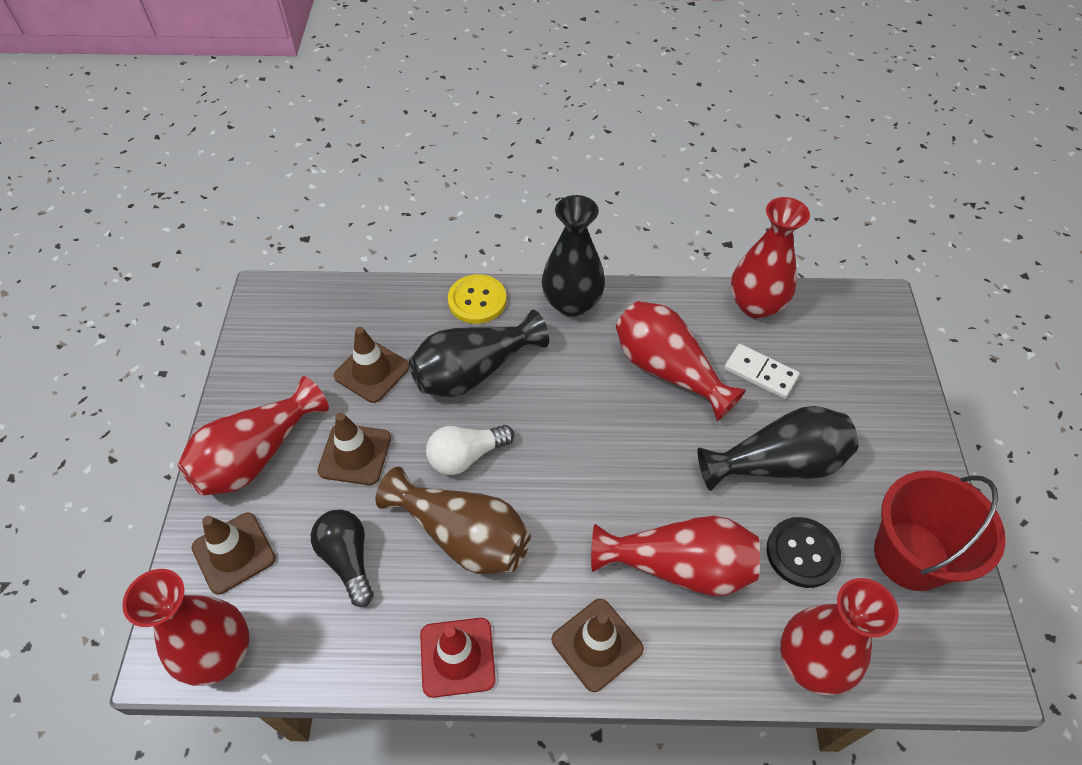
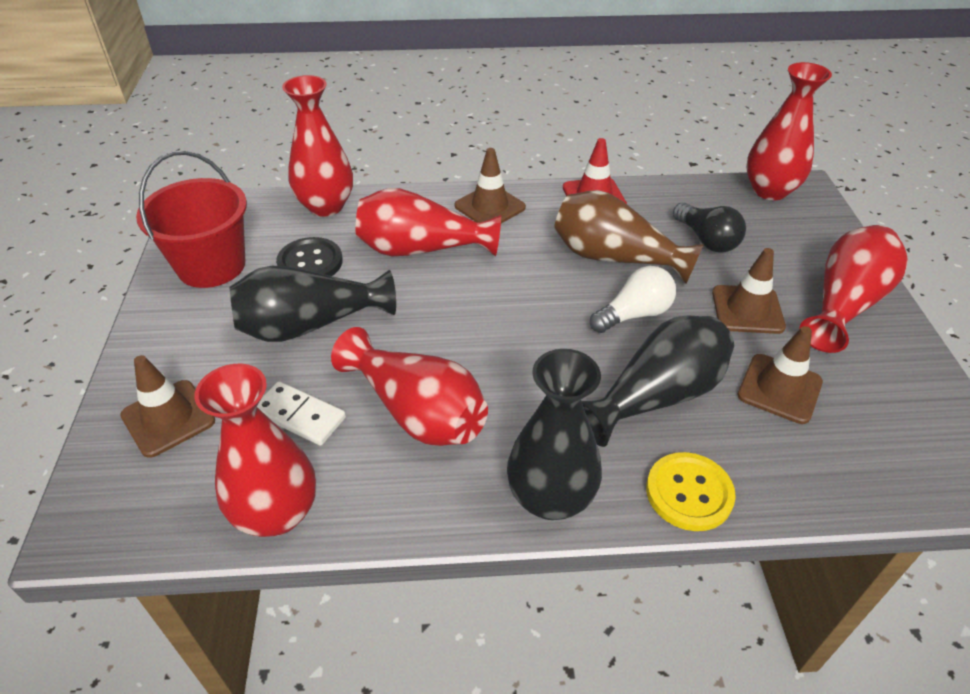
camera: 175 degrees right, 10 degrees down
(234, 553) = (805, 239): brown traffic cone -> brown traffic cone (168, 418)

